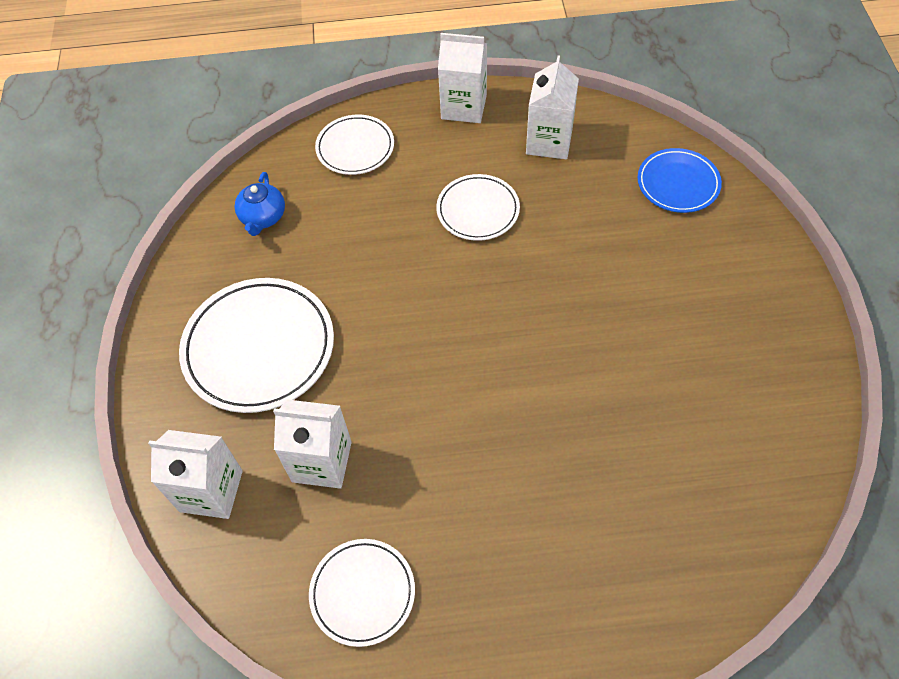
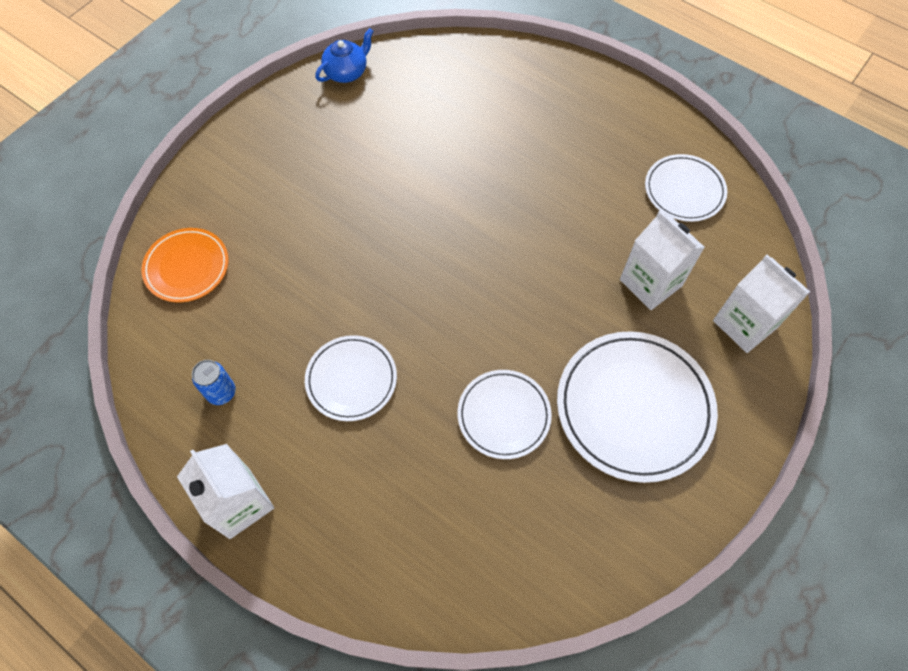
camera: 140 degrees left, 5 degrees up
(263, 217) = (534, 543): blue teapot -> blue teapot (347, 72)
(355, 148) = (381, 550): white plate -> white plate (504, 415)
(549, 141) = (221, 392): white carton -> blue can
(678, 183) = (187, 267): blue plate -> orange plate

